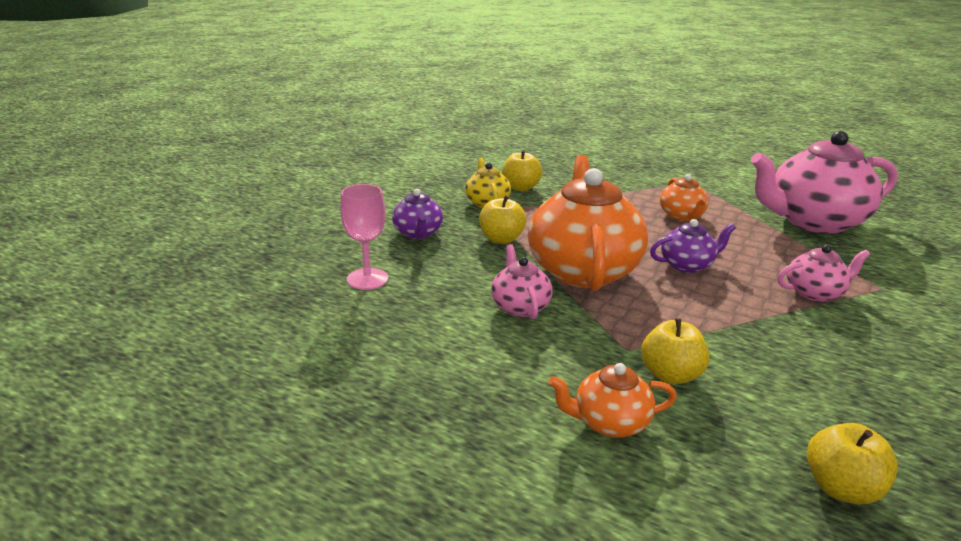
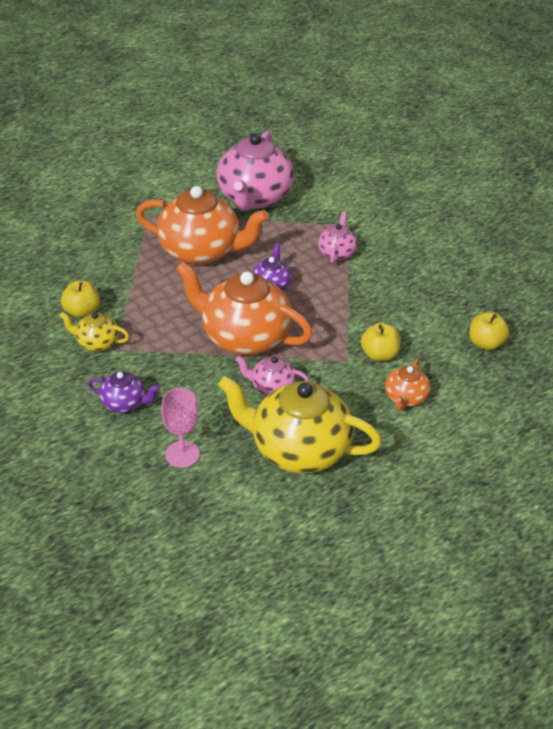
camera: 65 degrees left, 15 degrees up
(428, 351) = (298, 449): none -> yellow teapot
(501, 239) = (169, 359): yellow apple -> none
(682, 216) = (201, 251): orange teapot -> orange teapot, size x2.09

